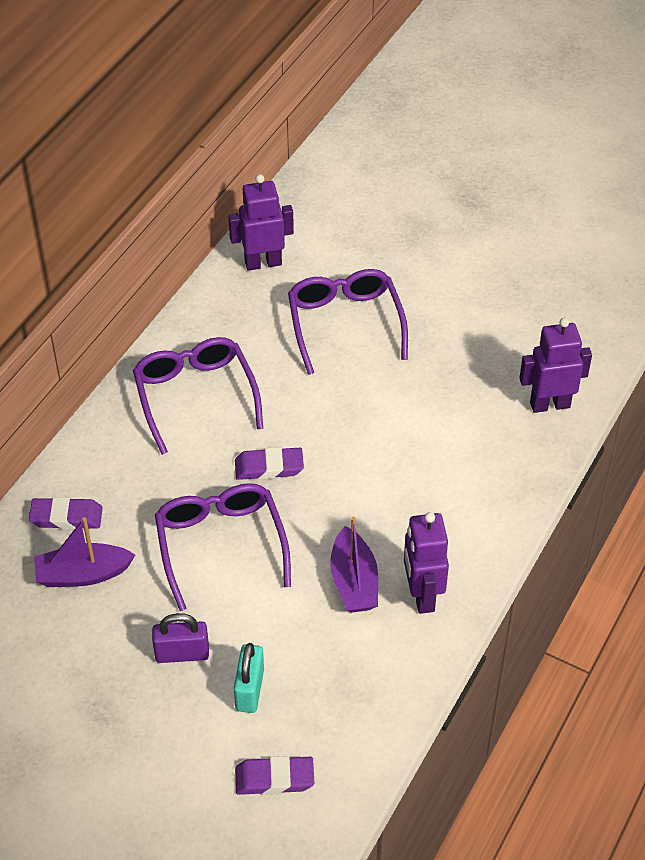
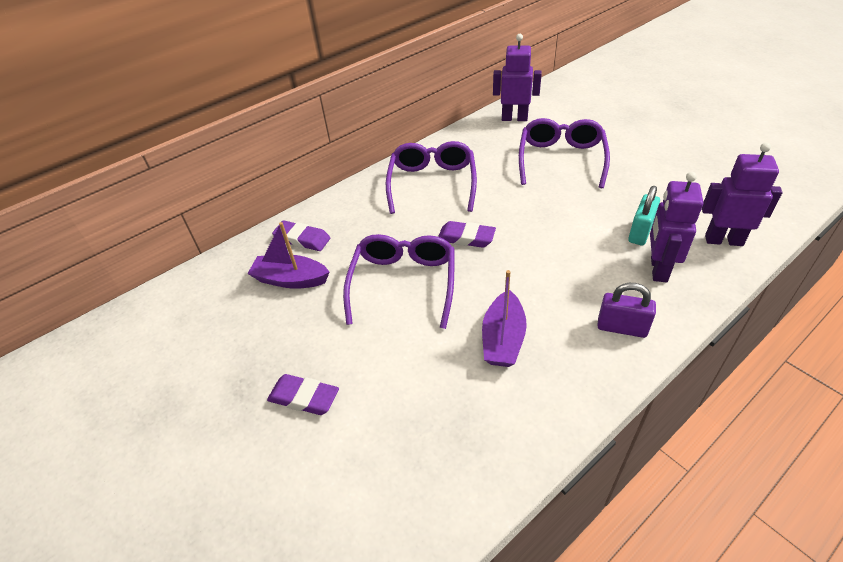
camera: 25 degrees right, 5 degrees down
(182, 653) = (331, 359): purple padlock -> purple padlock (621, 328)
(250, 690) = (372, 408): turquoise padlock -> turquoise padlock (640, 232)
(274, 778) = (354, 504): purple eraser -> purple eraser (304, 397)
(422, 595) = (562, 367): purple robot -> purple robot (658, 269)

